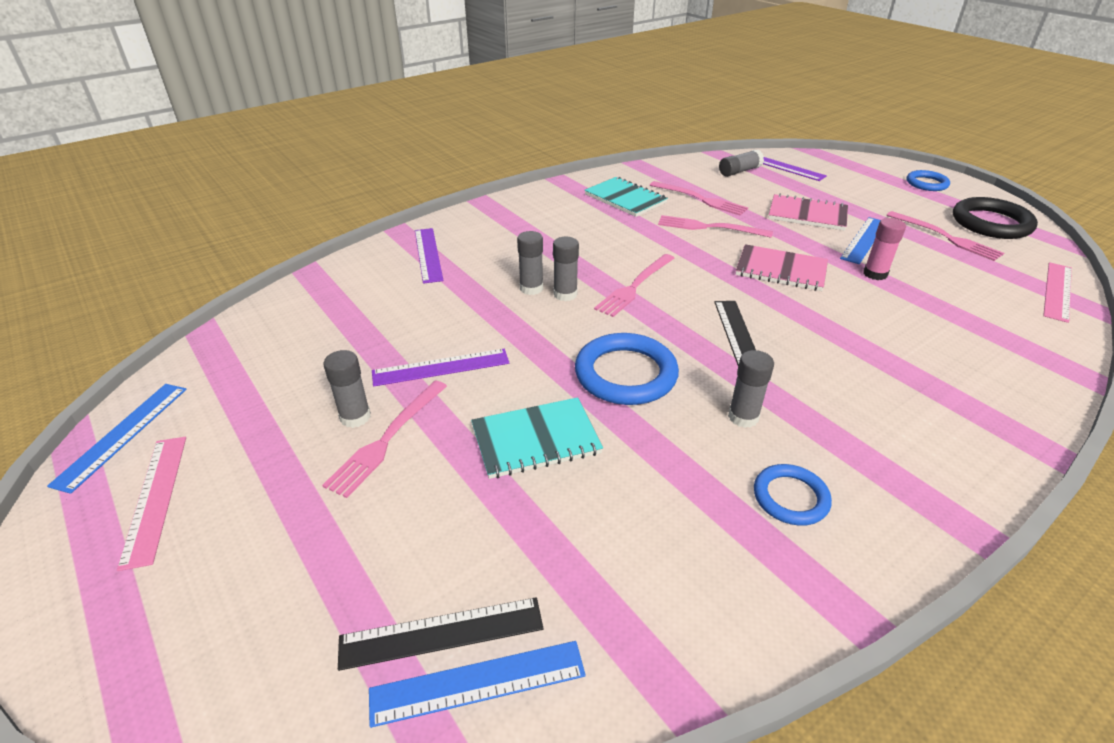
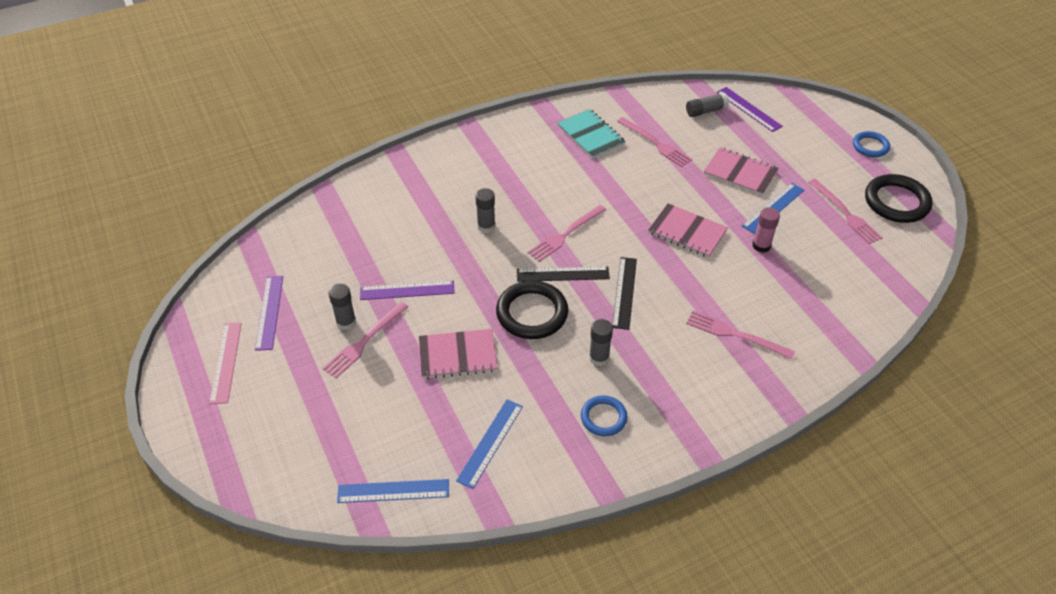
camera: 10 degrees right, 10 degrees up
(122, 434) = (203, 315): blue ruler -> blue ruler (490, 443)
(428, 254) = (415, 181): purple ruler -> purple ruler (269, 312)
(441, 633) = (379, 464): black ruler -> black ruler (562, 274)
(536, 440) = (457, 355): turquoise notebook -> pink notebook
(565, 294) = (510, 236): grey glue stick -> none
(625, 374) = (532, 313): blue ring -> black ring
(710, 227) = (649, 178): pink fork -> pink fork (736, 335)
(1057, 291) = (899, 281): pink ruler -> none

